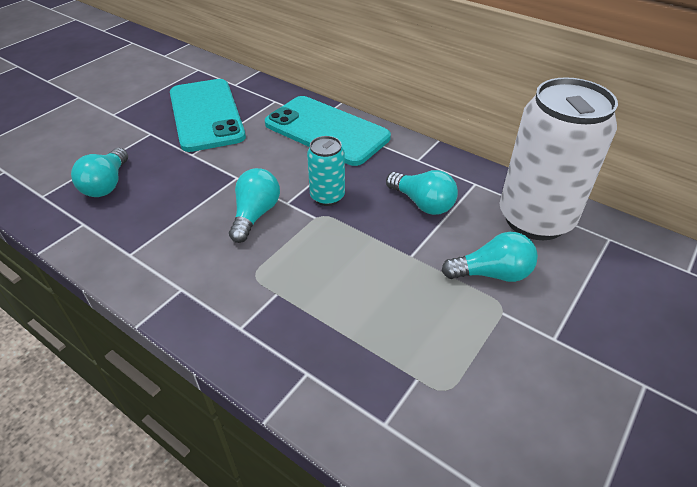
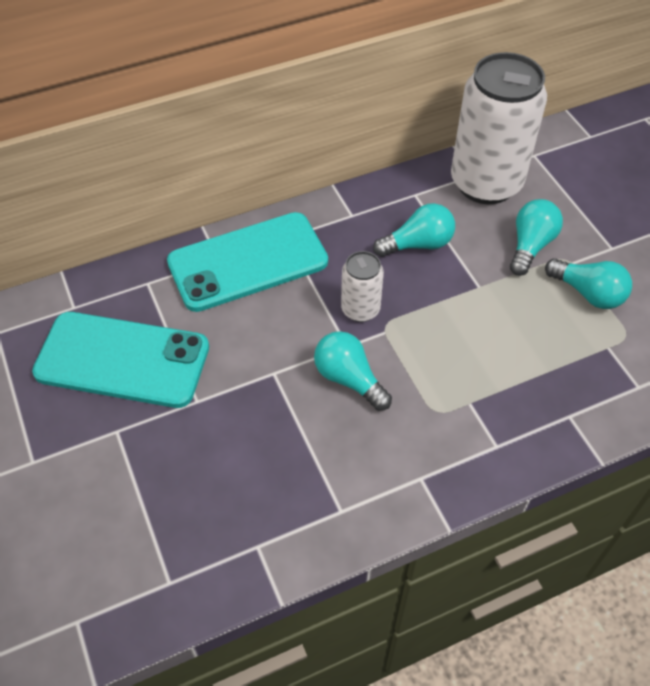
camera: 60 degrees left, 10 degrees up
(107, 184) = (196, 504): turquoise light bulb -> turquoise light bulb (588, 293)
(327, 197) = (360, 309): turquoise can -> white can

